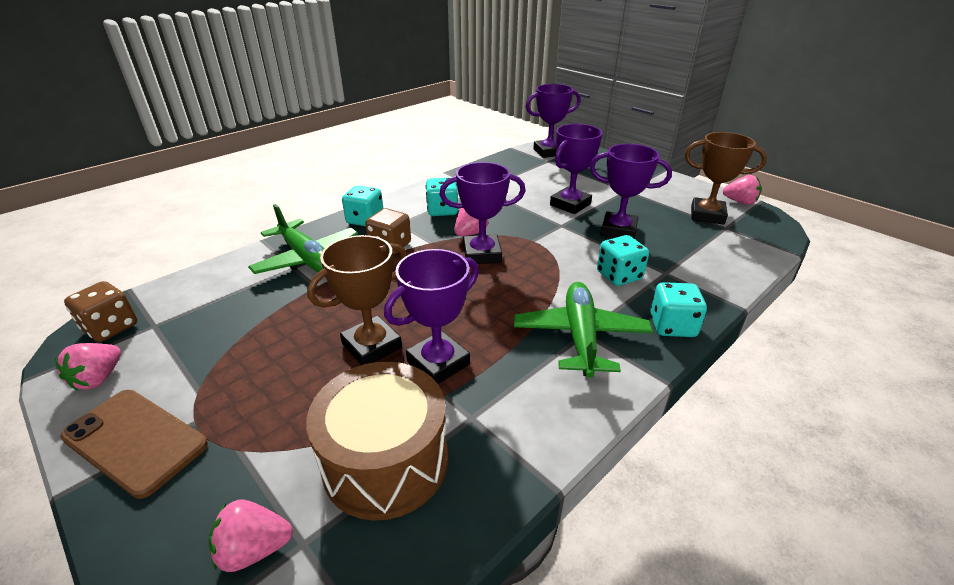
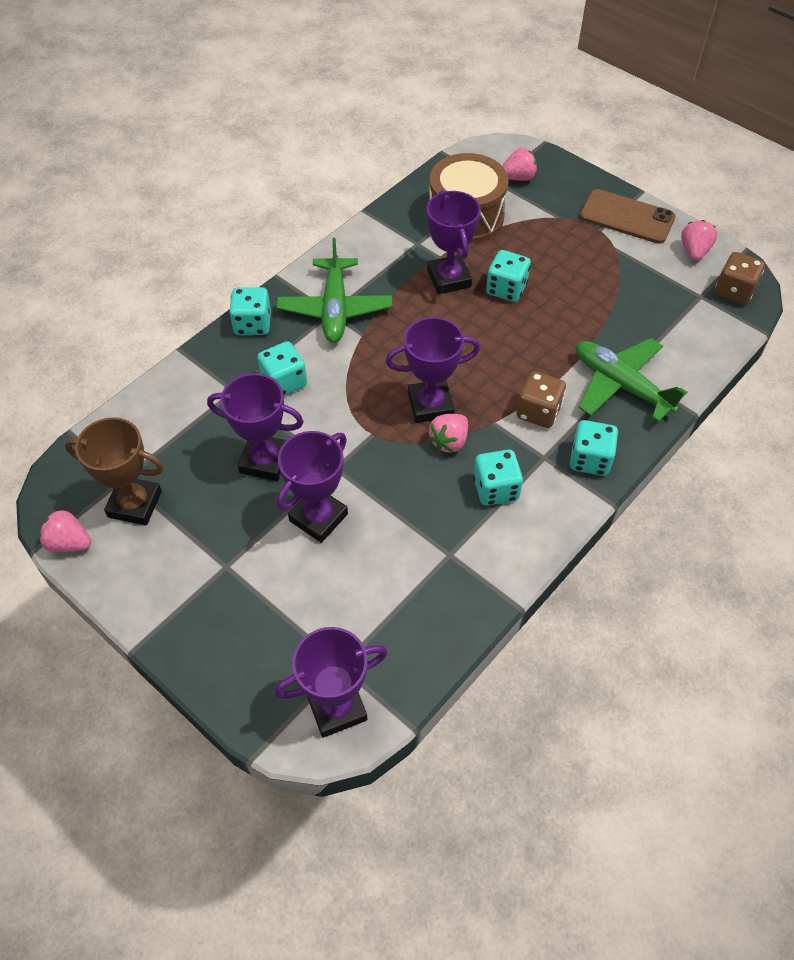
camera: 175 degrees right, 20 degrees up
(372, 346) = (506, 289): brown trophy -> turquoise dice
(438, 363) = (449, 278): purple trophy -> purple trophy turned 60 degrees counterclockwise

